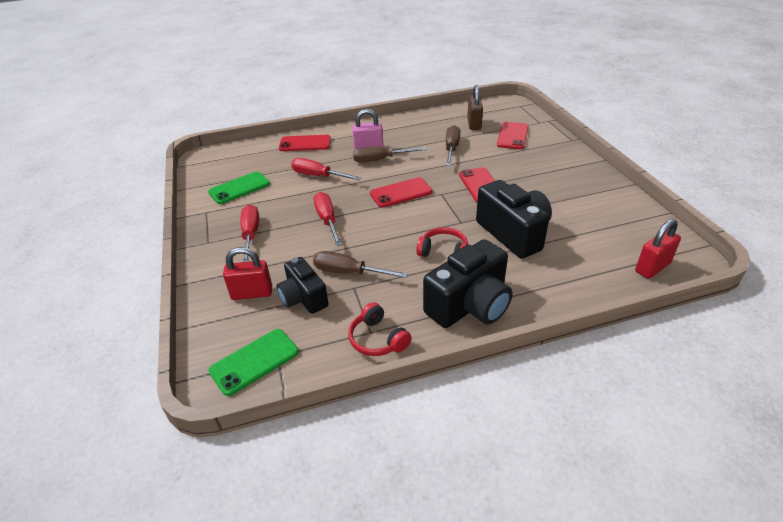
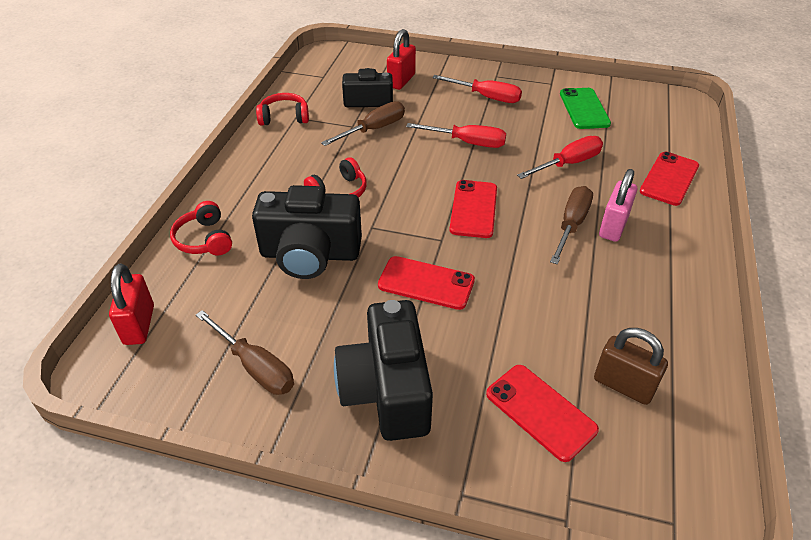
camera: 120 degrees right, 5 degrees up
(254, 361) = (329, 67): green phone -> none
(451, 149) = (551, 308): brown screwdriver -> brown screwdriver (255, 367)
(469, 305) = (258, 173): black camera -> black camera (387, 390)
(563, 287) = (204, 239): none -> red headphones

